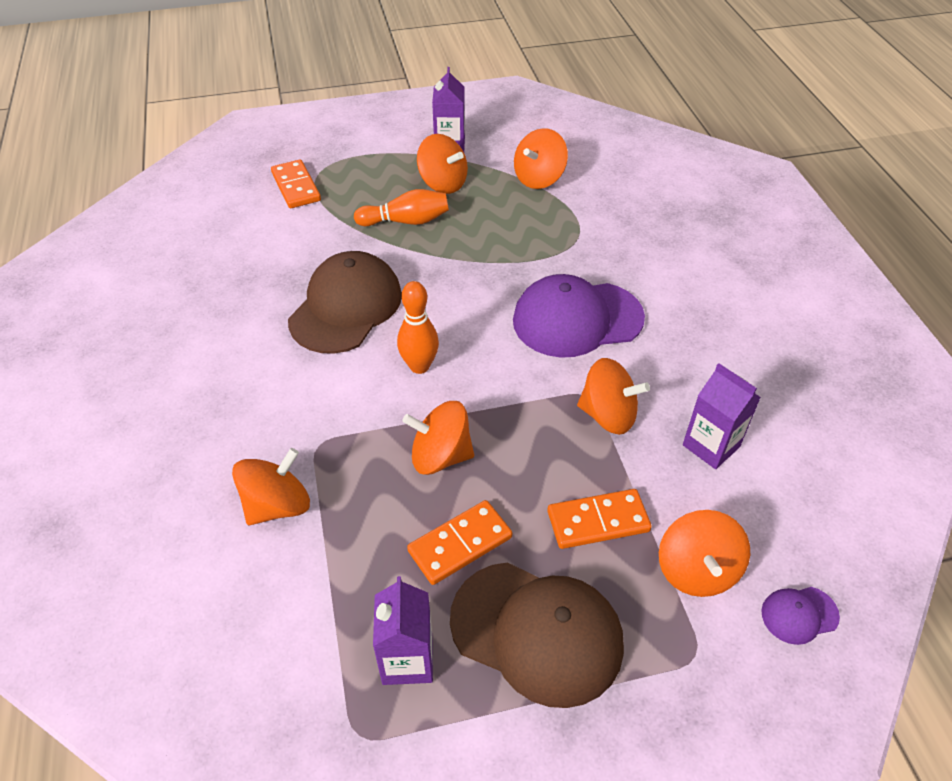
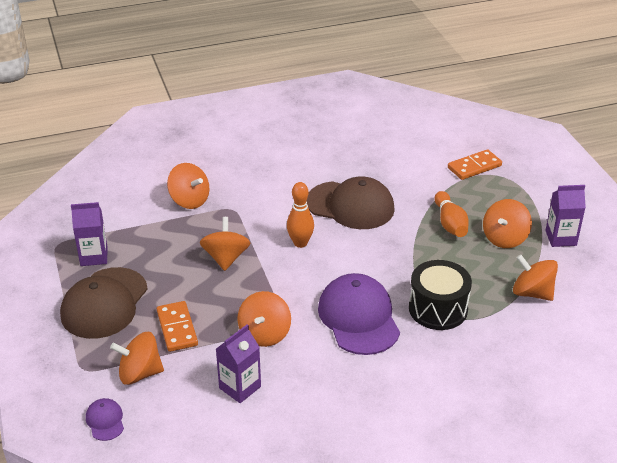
camera: 85 degrees right, 10 degrees down
(460, 544) = (162, 270): orange domino -> none
(562, 250) = (438, 309): none -> black drum

